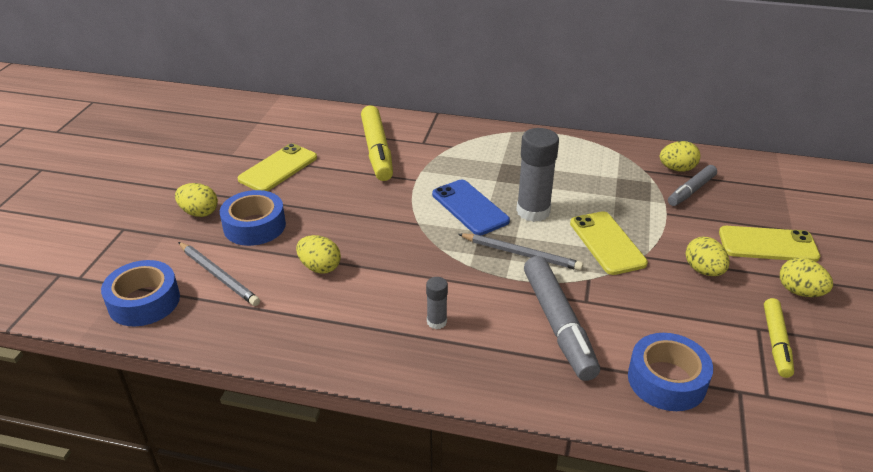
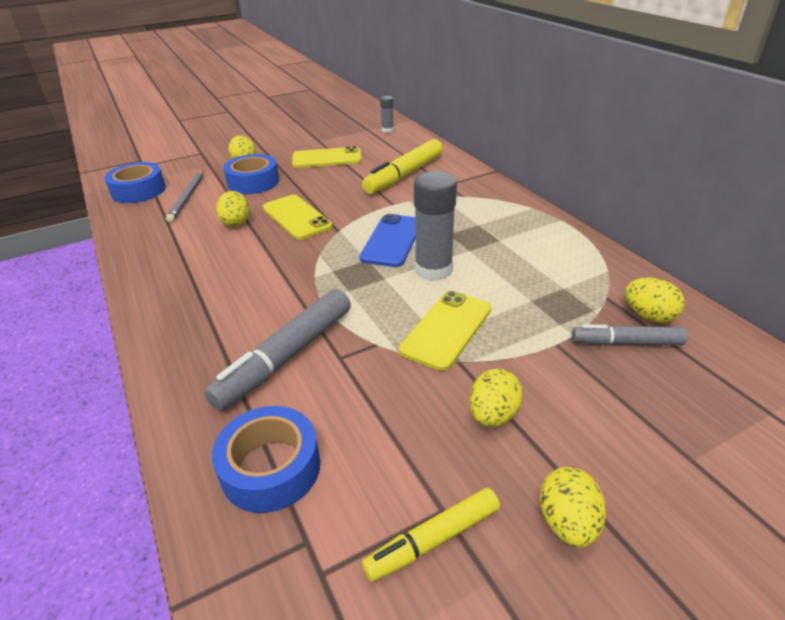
camera: 50 degrees right, 0 degrees up
(436, 322) = (224, 295): grey glue stick -> grey glue stick (387, 130)
(521, 254) = (363, 292): grey pencil -> none
(767, 245) = (622, 449): yellow phone -> yellow phone (296, 217)

